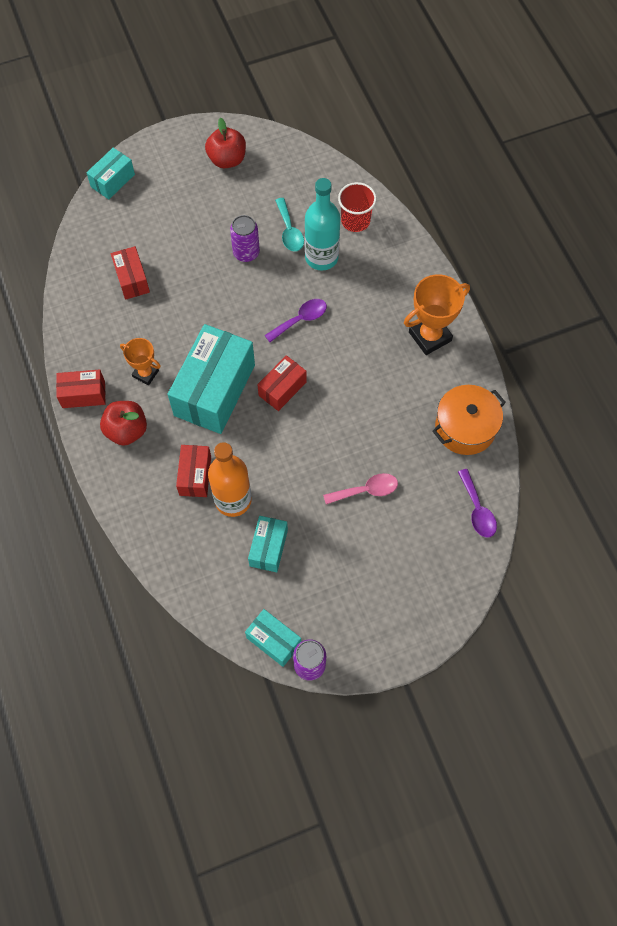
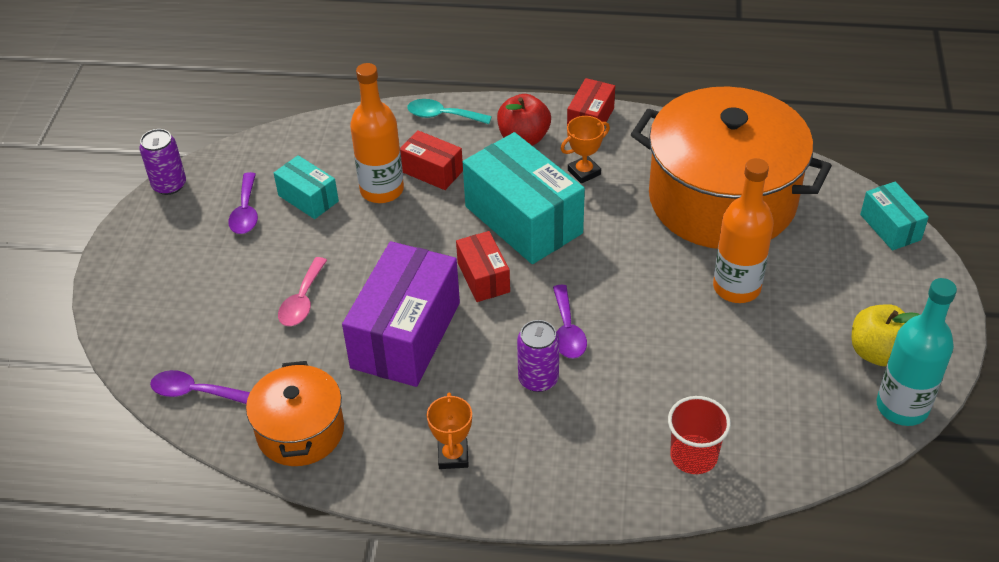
camera: 120 degrees right, 20 degrees down
(132, 279) = (722, 199): red box -> orange pot
(212, 244) = (736, 287): none -> orange bottle
(227, 159) = (877, 352): red apple -> yellow apple
(246, 253) = (703, 315): purple can -> purple can (538, 379)
(273, 641) = (215, 169): turquoise box -> none
(289, 231) = (715, 373): turquoise spoon -> turquoise spoon (442, 116)
(306, 585) = (246, 212): none -> purple spoon
(321, 257) = (651, 391): turquoise bottle -> turquoise bottle (902, 407)
(357, 409) = (406, 335): none -> purple box
(430, 336) = (453, 456): orange trophy -> orange trophy, size x0.61

